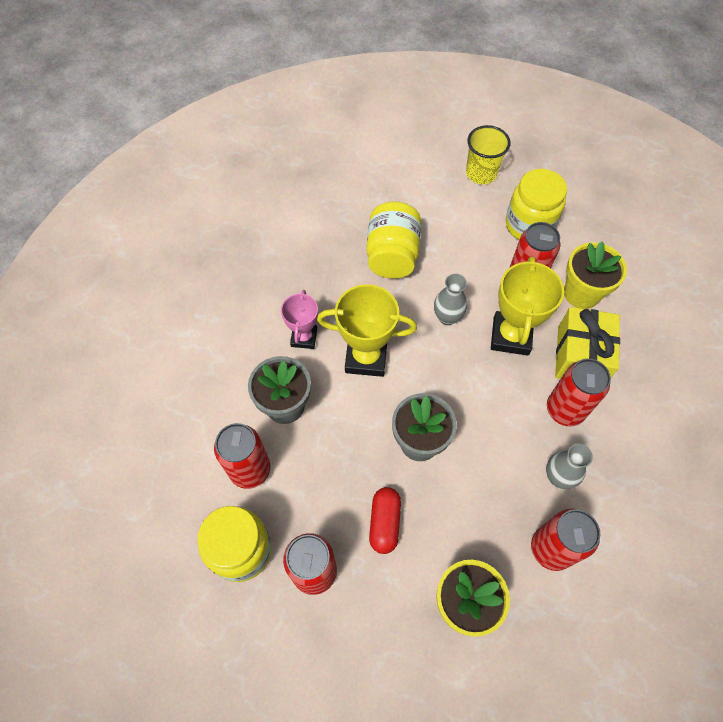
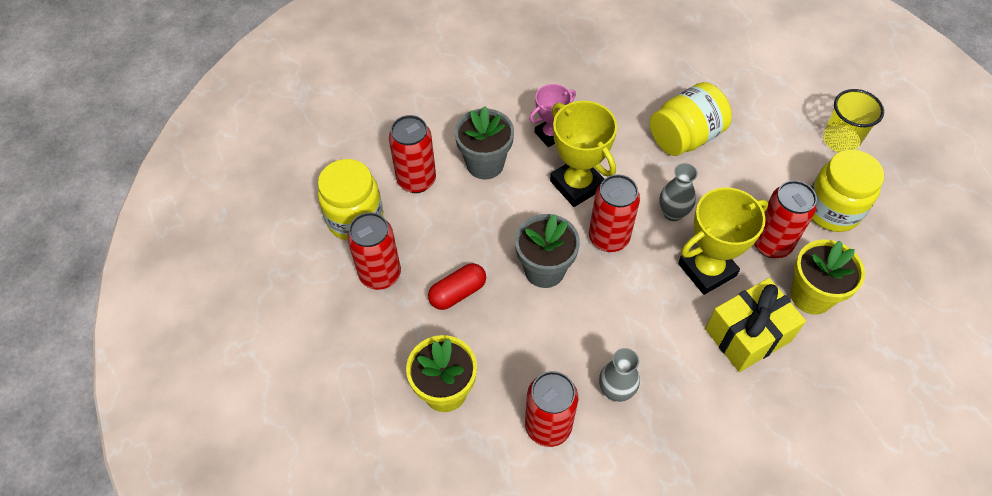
camera: 50 degrees right, 5 degrees down
(565, 410) = (682, 356): red can -> red can (608, 238)

